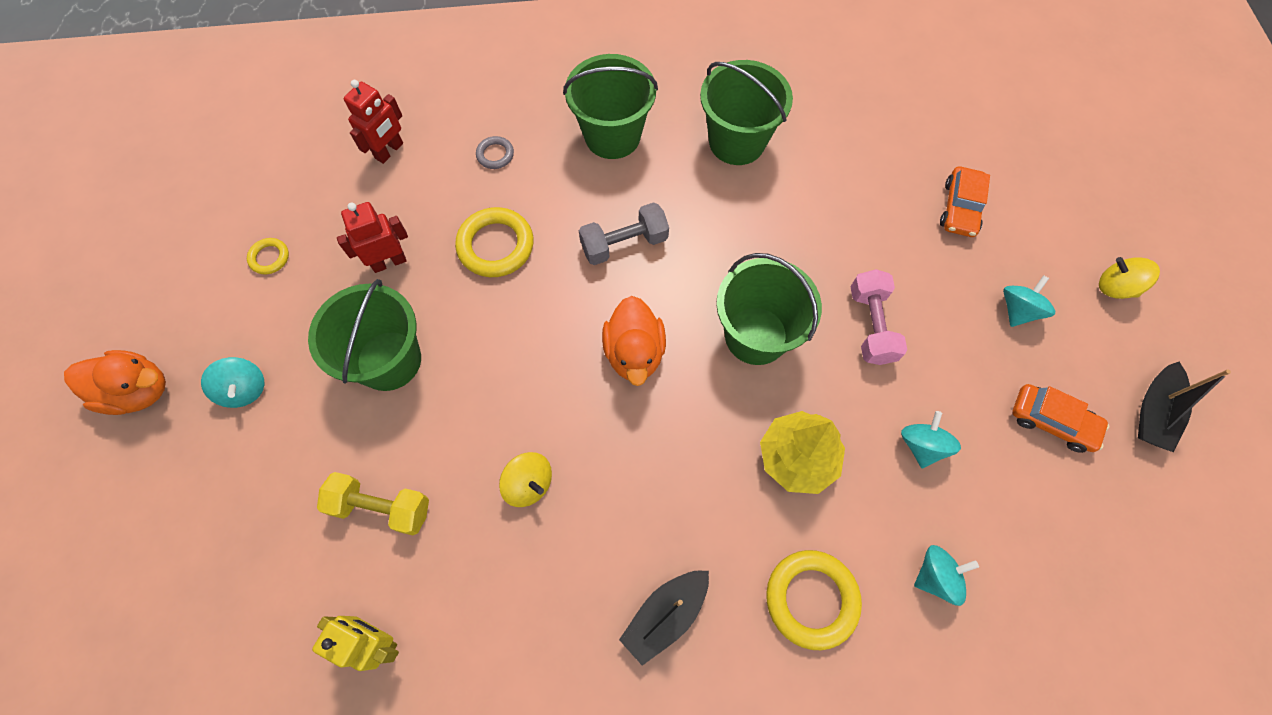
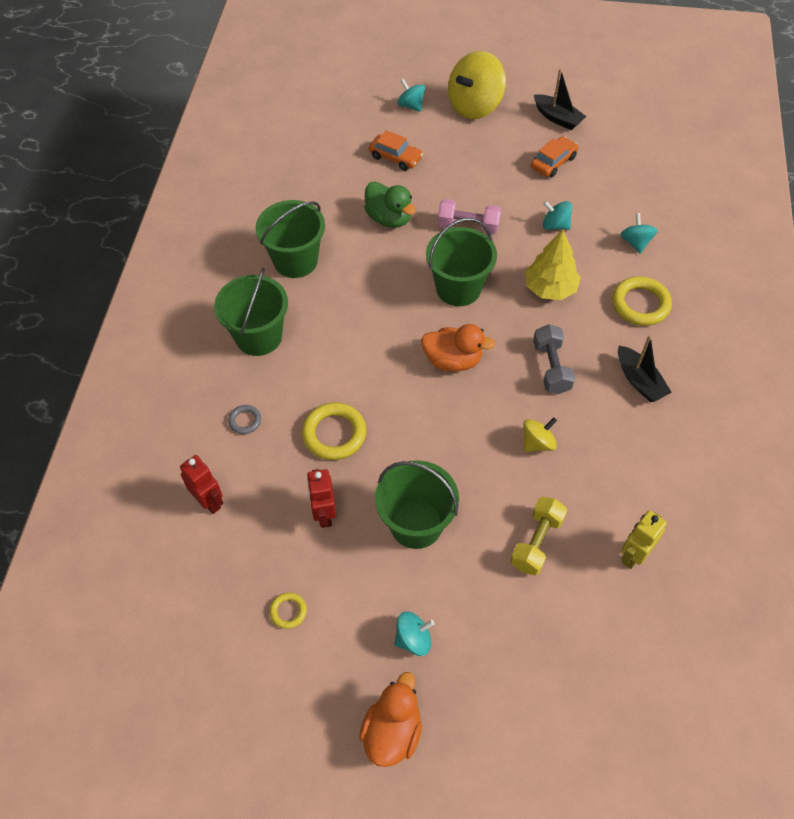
camera: 75 degrees left, 10 degrees down
(624, 244) = (361, 348): grey dumbbell -> grey dumbbell (551, 367)
(846, 226) = (389, 218): none -> green duck
(1018, 310) = (477, 153): turquoise spinning top -> turquoise spinning top (411, 105)
(1115, 287) = (475, 106): yellow spinning top -> yellow spinning top, size x1.97

